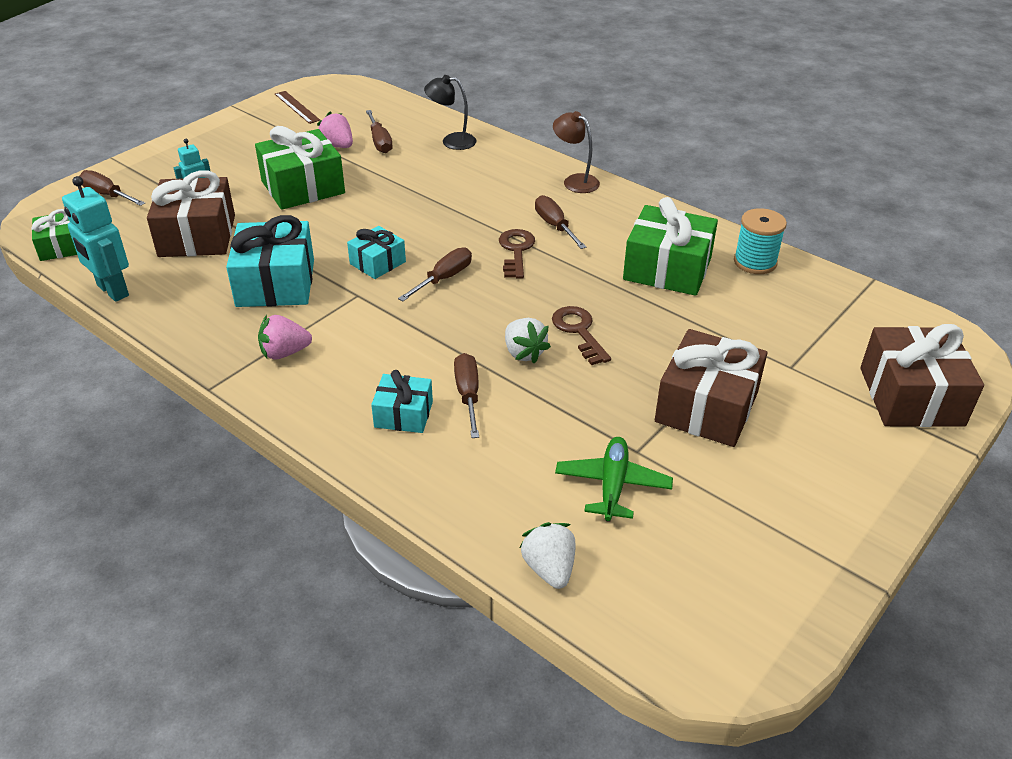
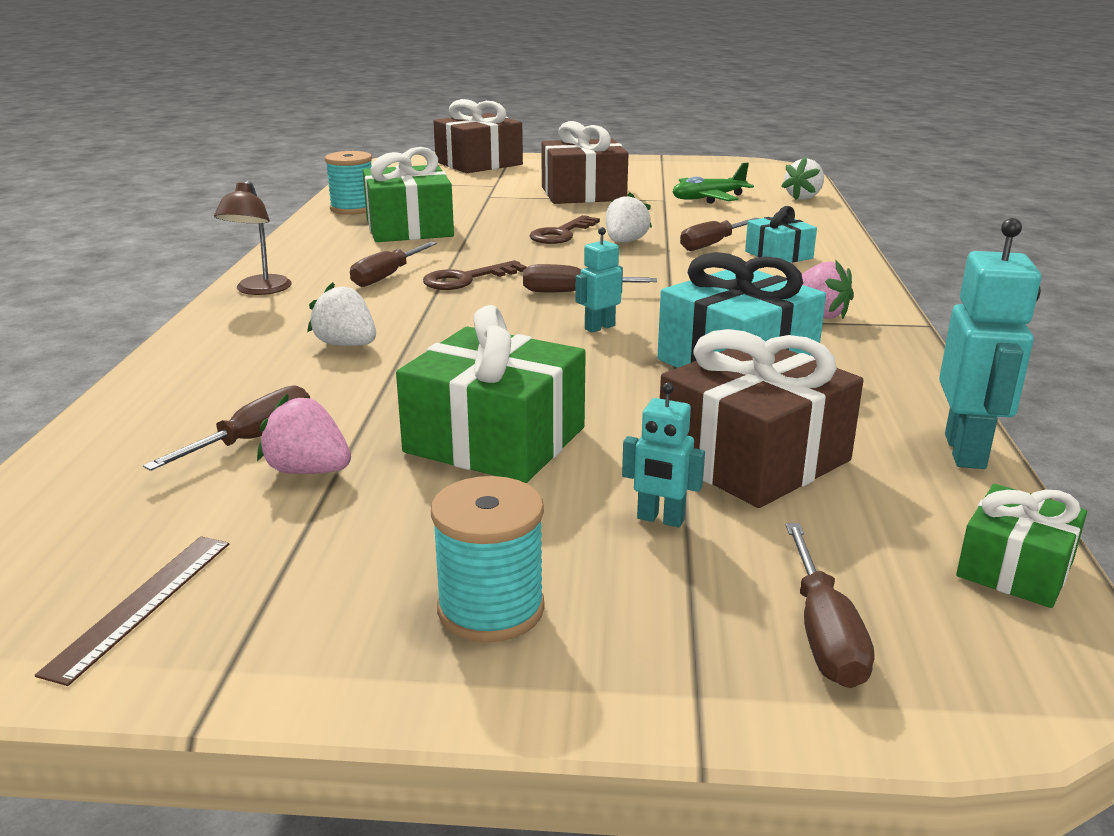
camera: 125 degrees left, 15 degrees down
(208, 151) = (491, 609): none -> turquoise spool
(337, 146) = (308, 471): pink strawberry -> pink strawberry turned 105 degrees clockwise
(377, 263) = (599, 327): turquoise gift -> turquoise robot
(451, 141) = (198, 386): black lamp -> none
(454, 184) = (346, 345): none -> white strawberry

